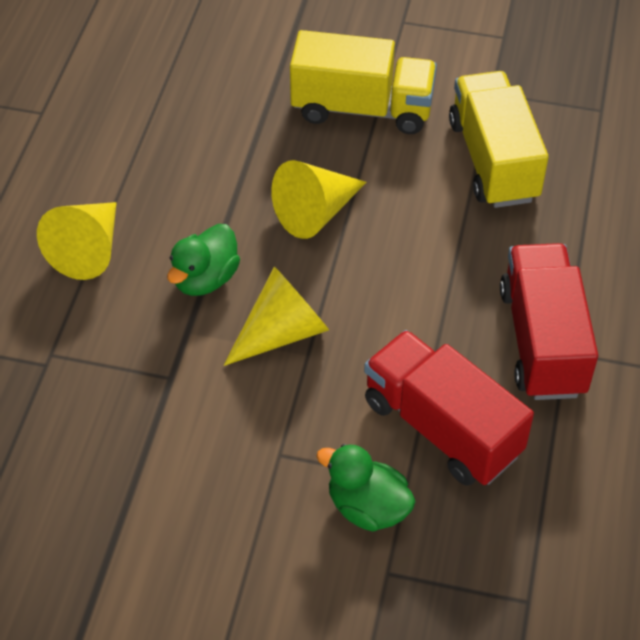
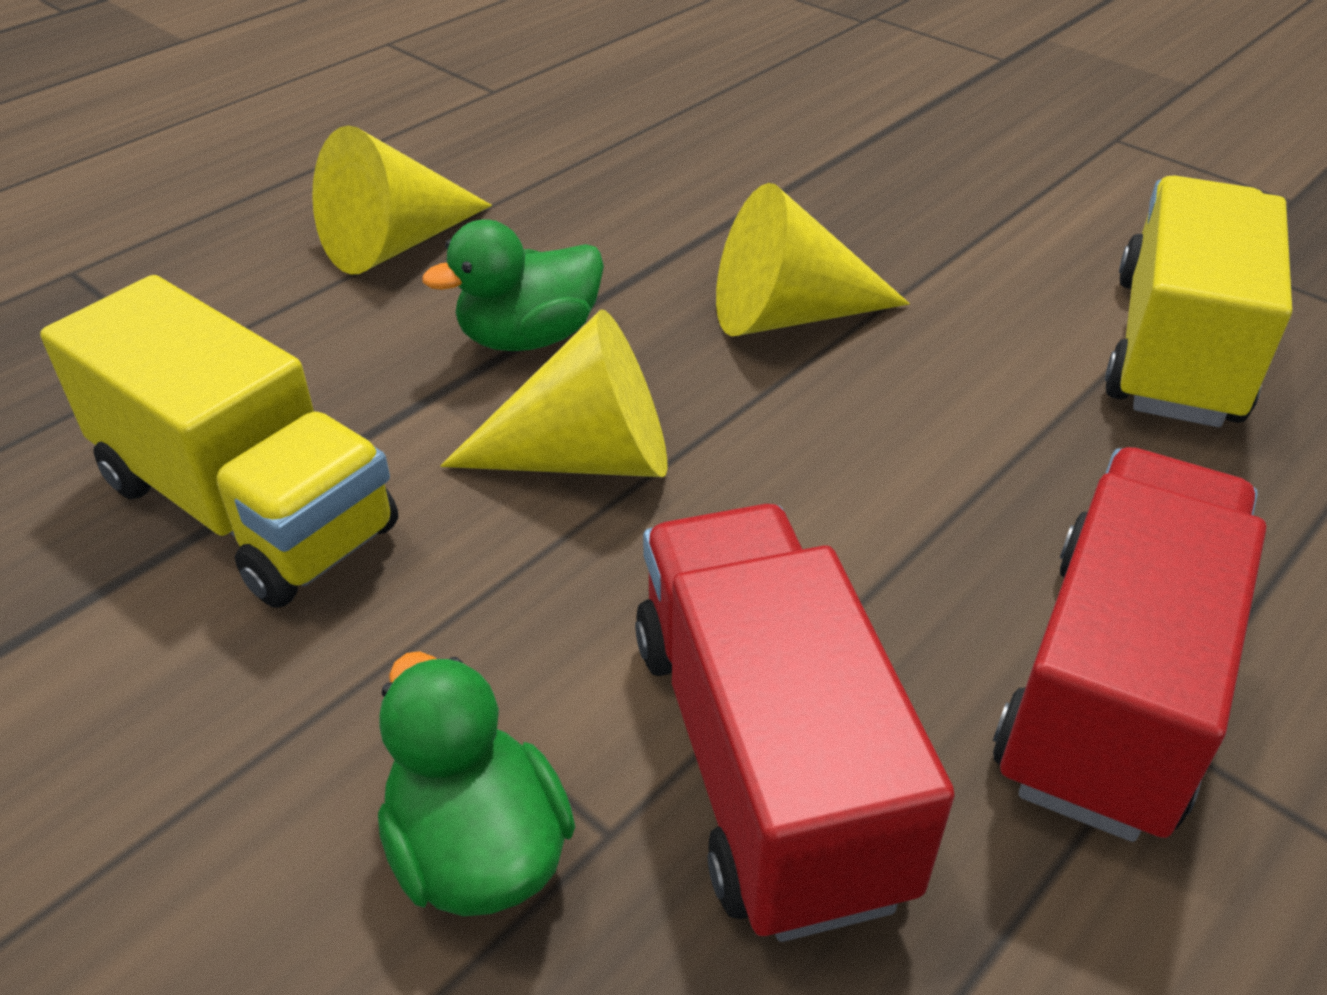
camera: 30 degrees right, 10 degrees down
(362, 108) = (972, 214): yellow truck -> yellow truck (246, 506)

